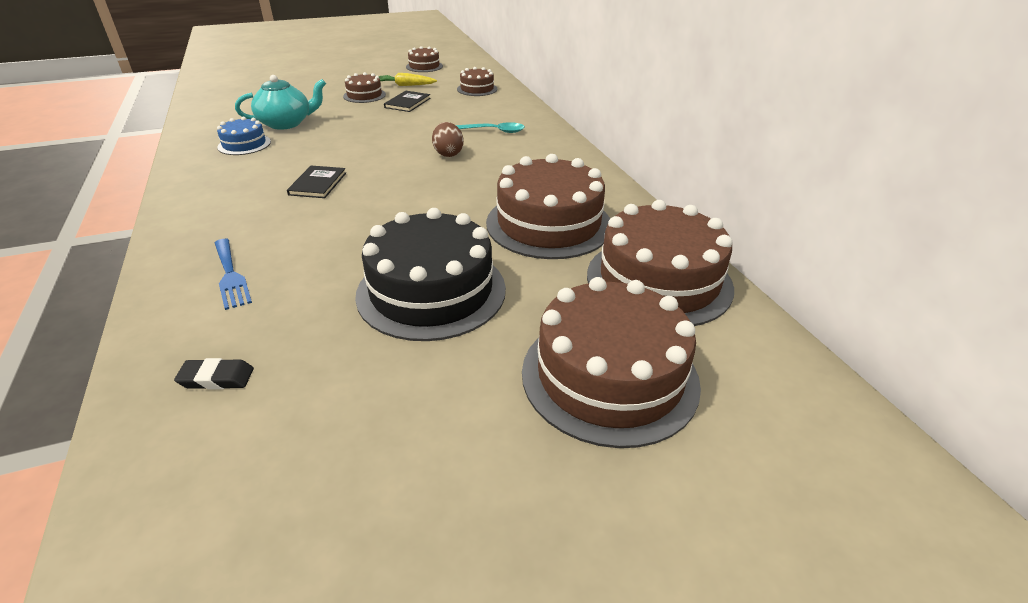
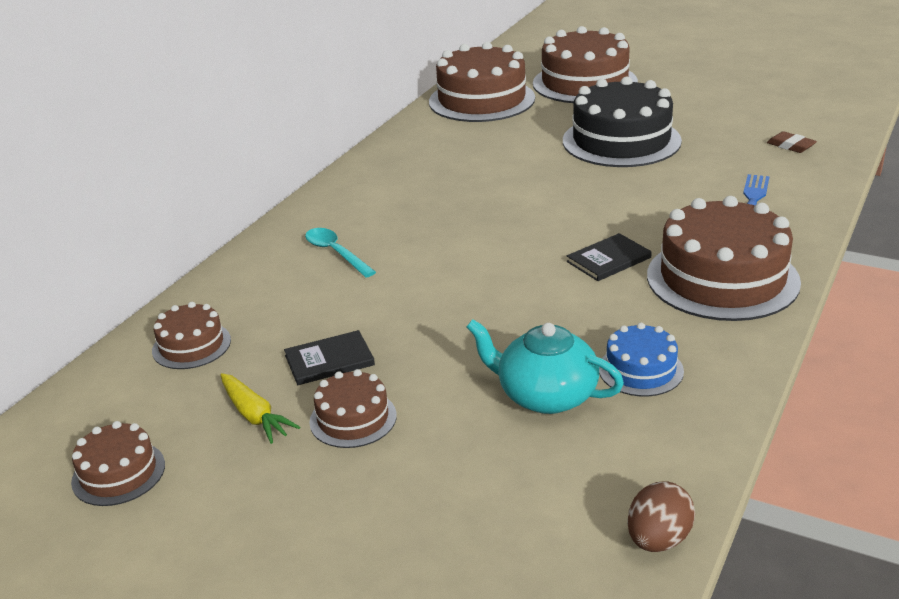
camera: 130 degrees left, 5 degrees down
(216, 378) = (790, 146): black eraser -> brown eraser
(448, 154) = (433, 242): brown egg -> brown egg (658, 540)
(548, 224) = (477, 148): brown cake -> brown cake (722, 278)

